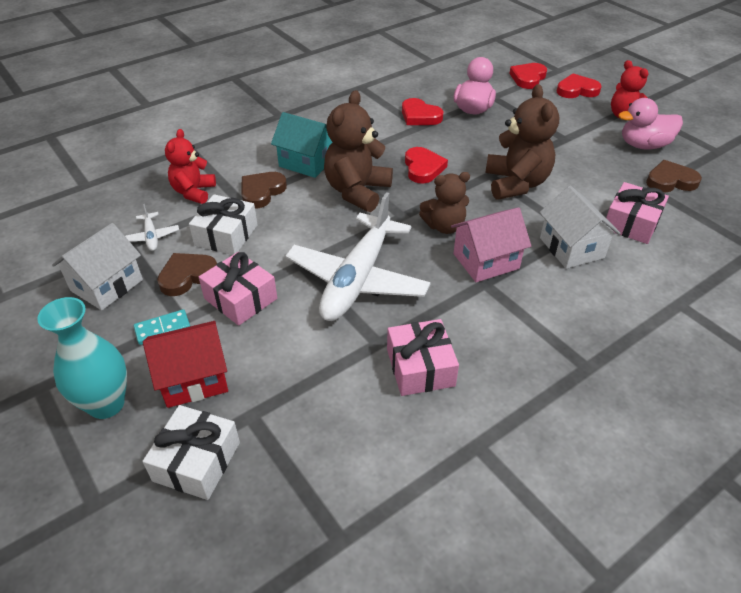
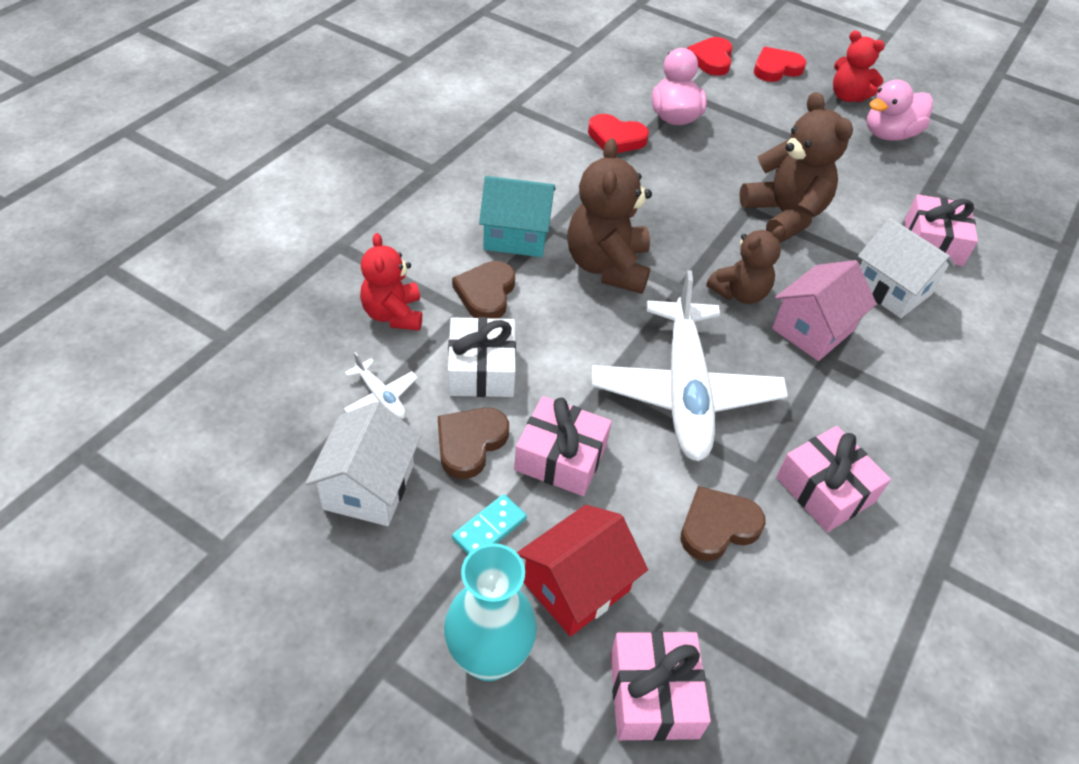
camera: 25 degrees left, 5 degrees up
(197, 461) = (653, 694): white gift -> pink gift
(423, 168) = (666, 215): red heart -> none
(670, 181) = (941, 177): brown heart -> brown heart (717, 526)

